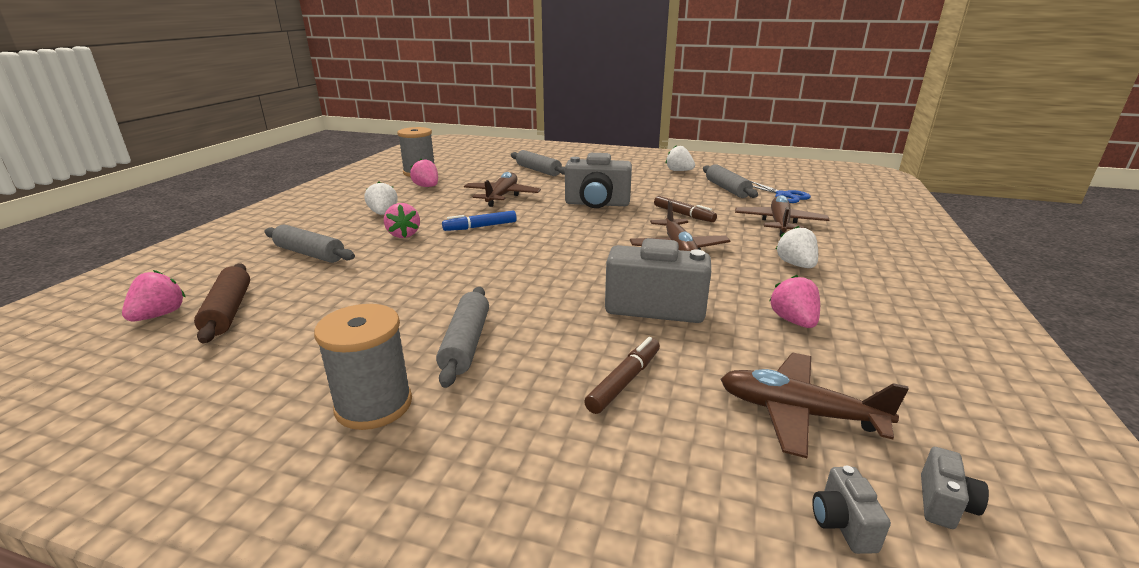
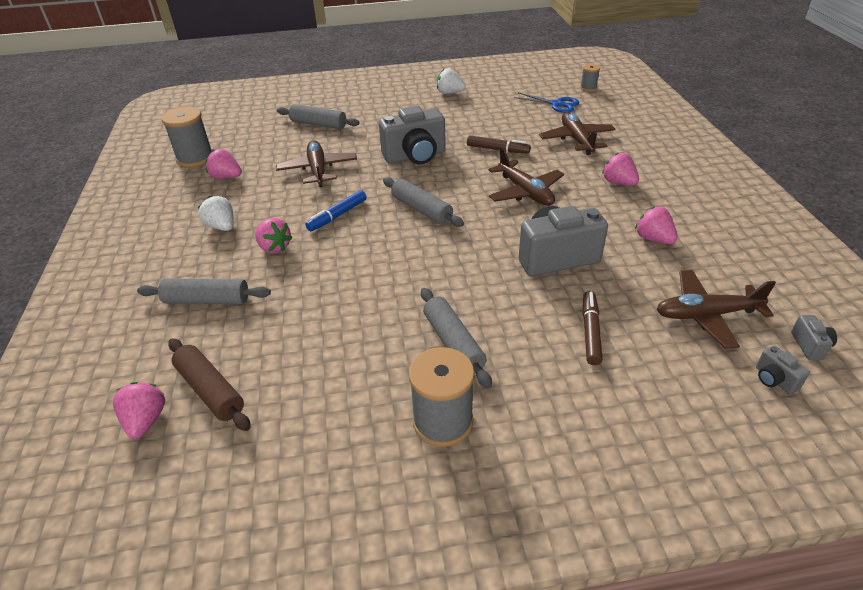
camera: 25 degrees left, 15 degrees up
(727, 189) = (507, 107): grey rolling pin -> grey rolling pin (422, 209)
(796, 265) = (618, 183): white strawberry -> pink strawberry
(833, 190) = (588, 88): none -> grey spool

